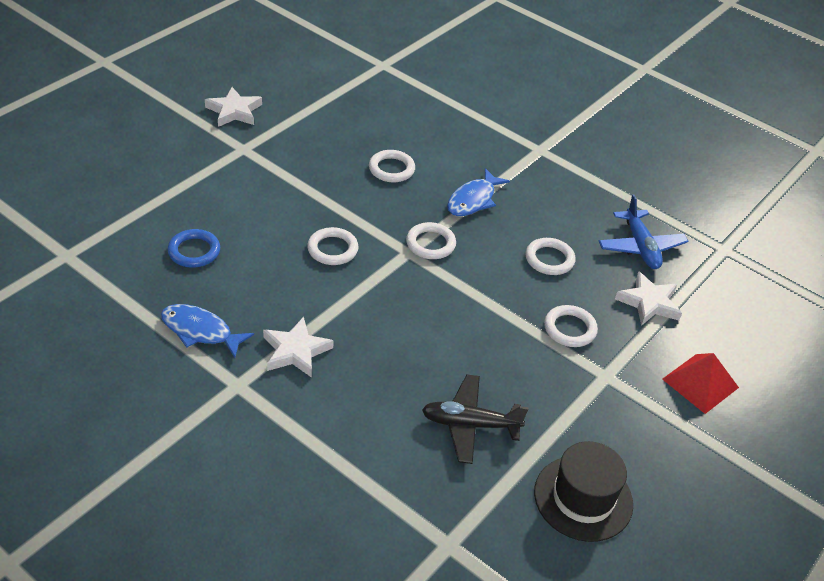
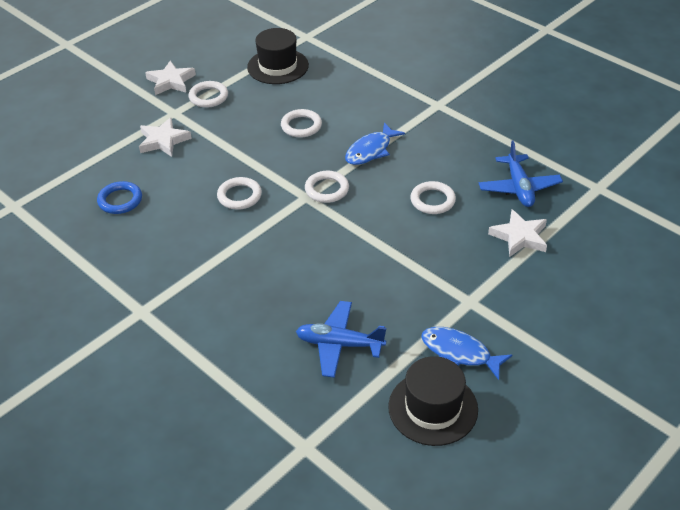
camera: 10 degrees right, 0 degrees up
(200, 331) = (116, 267): blue fish -> blue fish (459, 353)
(296, 351) = (195, 283): white star -> white star (163, 141)
(355, 98) = (278, 66): none -> black hat
(470, 424) = (339, 344): black plane -> blue plane
(570, 329) = (442, 261): white ring -> white ring (208, 97)
(700, 383) = (557, 307): red pyramid -> none

